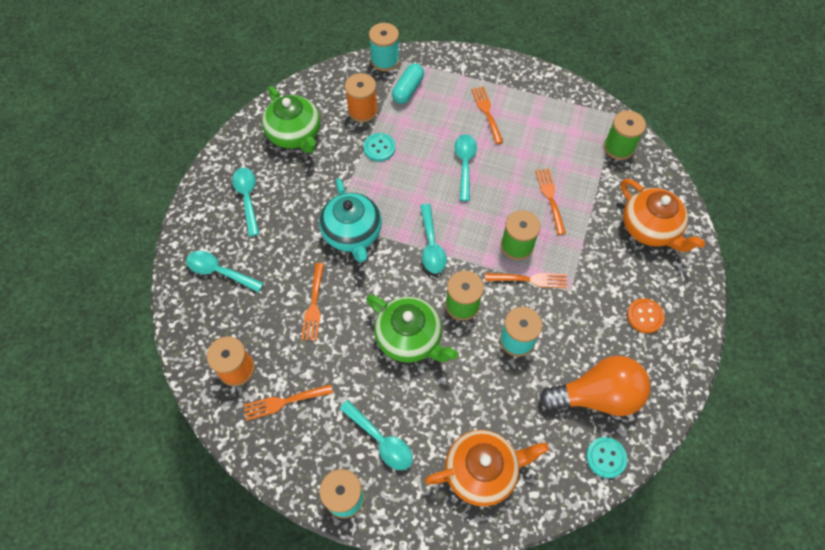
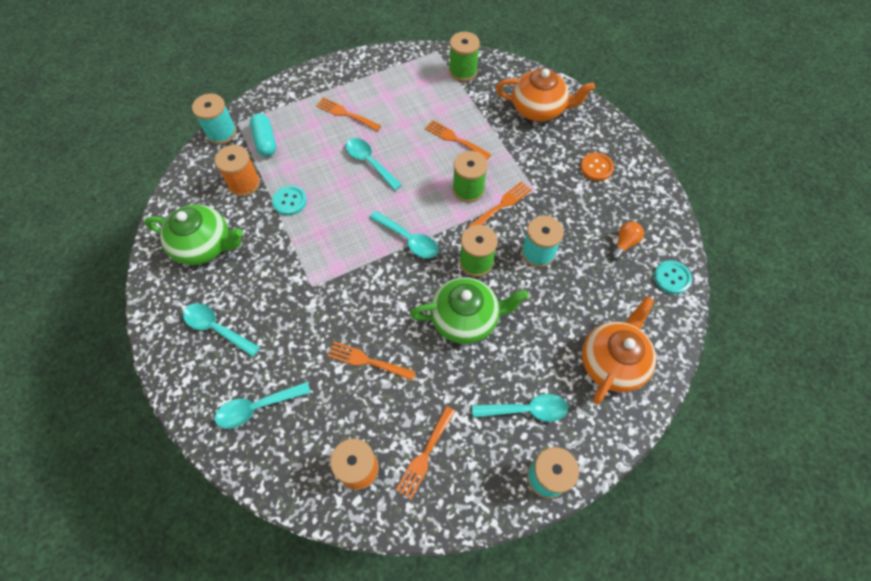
camera: 45 degrees left, 0 degrees up
(314, 305) = (367, 361): orange fork -> orange fork turned 150 degrees clockwise
(352, 233) = (338, 281): turquoise teapot -> none
(597, 395) = (624, 243): orange light bulb -> orange light bulb, size x0.45

